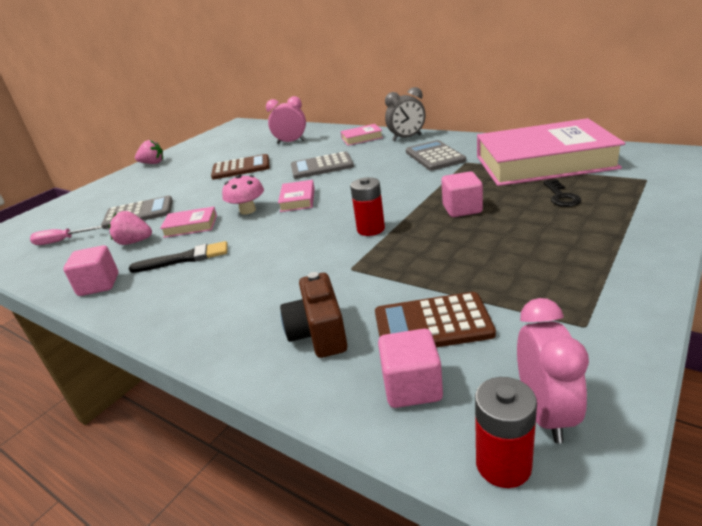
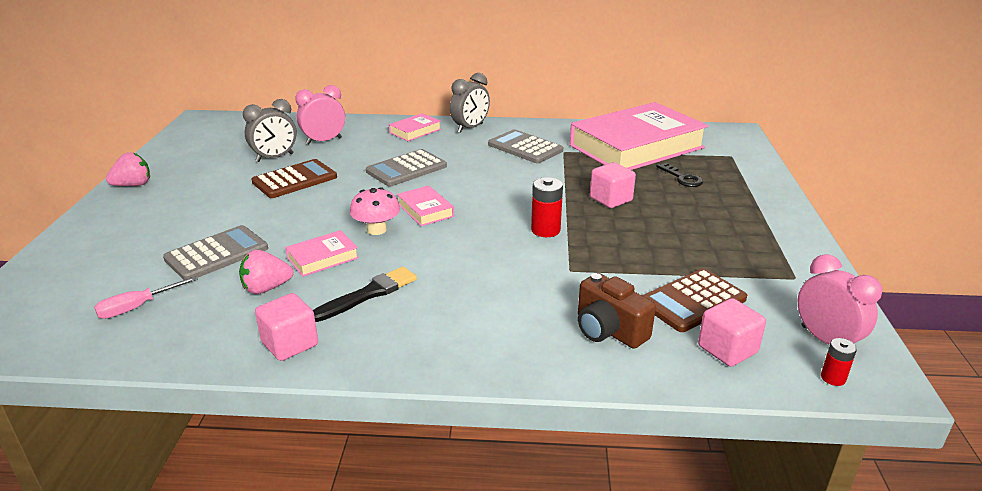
camera: 35 degrees left, 0 degrees up
(247, 152) = (275, 158): none -> grey clock
(503, 464) = (833, 378): red battery -> red battery, size x0.60

